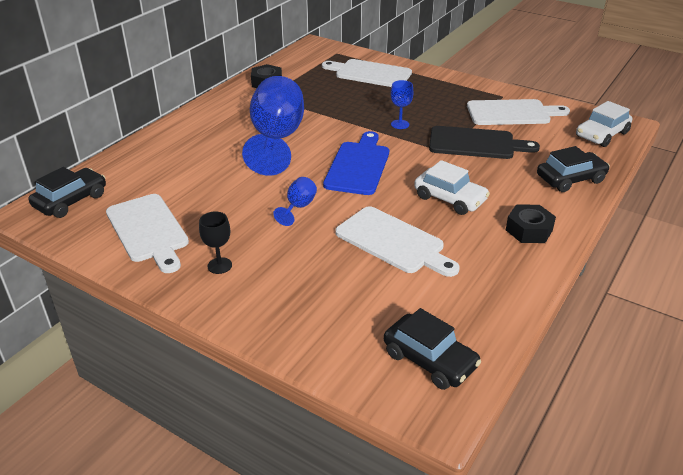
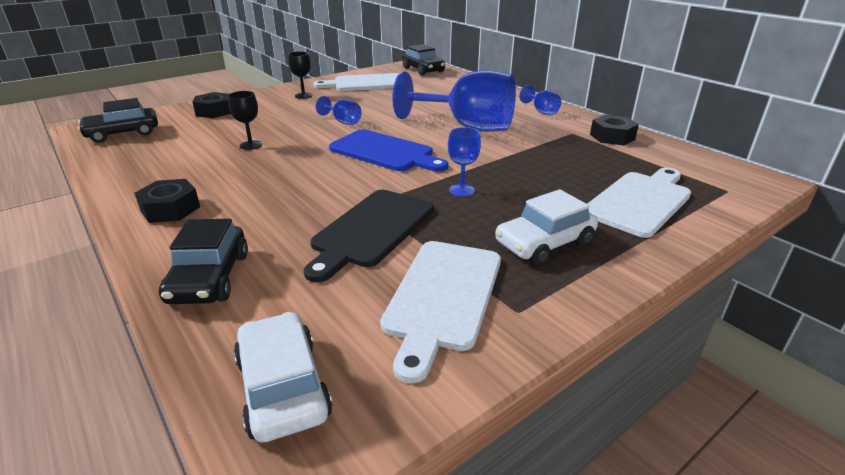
camera: 110 degrees right, 5 degrees down
(216, 112) = (541, 111): none -> blue goblet
(315, 318) = (214, 111): none -> black nut
(393, 242) = (251, 145): white cutting board -> black goblet
(450, 199) = (276, 182): white car -> white car (544, 243)

